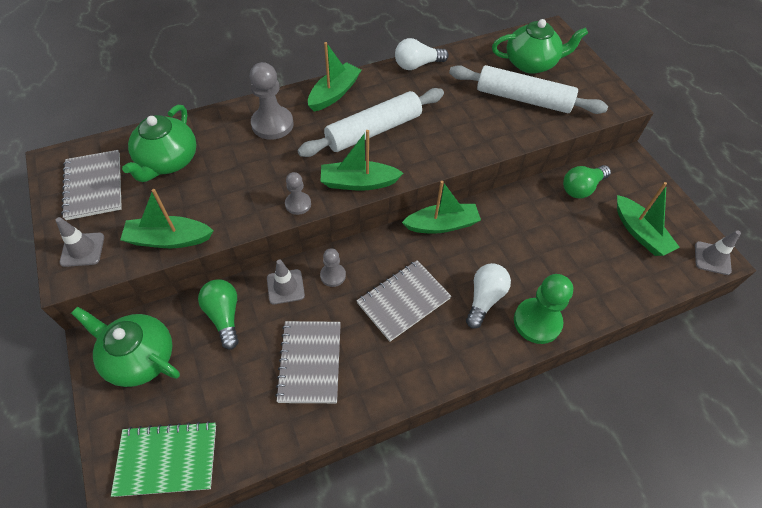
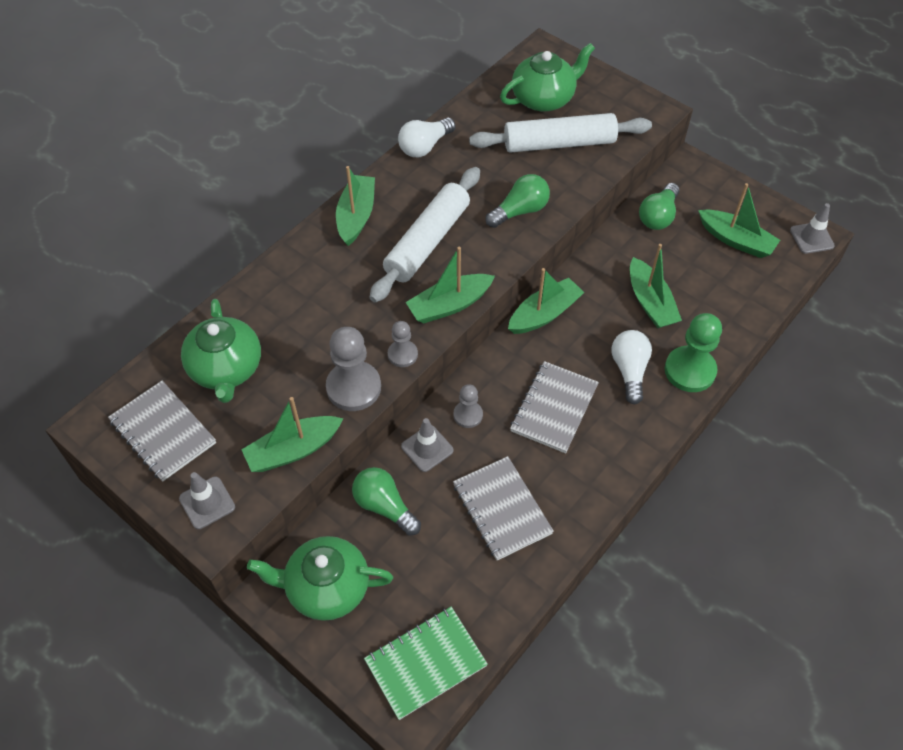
camera: 25 degrees left, 0 degrees up
(272, 124) = (312, 279): grey pawn -> grey pawn (353, 387)
(460, 135) = (520, 211): none -> green light bulb
(535, 252) = (650, 302): none -> green boat

